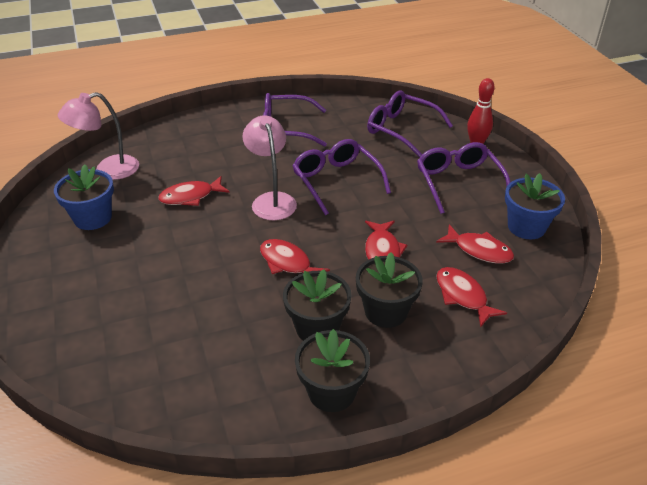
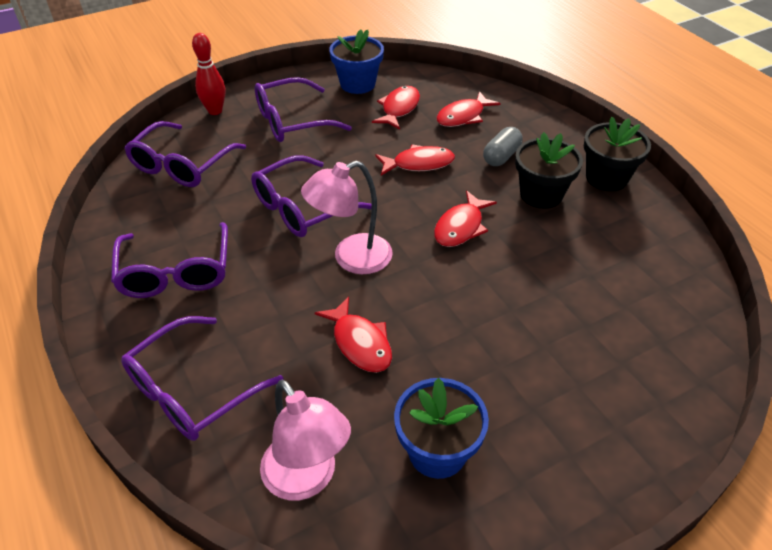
camera: 100 degrees left, 5 degrees up
(188, 135) = (192, 390): none -> purple glasses
(386, 311) = (501, 156): black flower pot -> grey capsule

